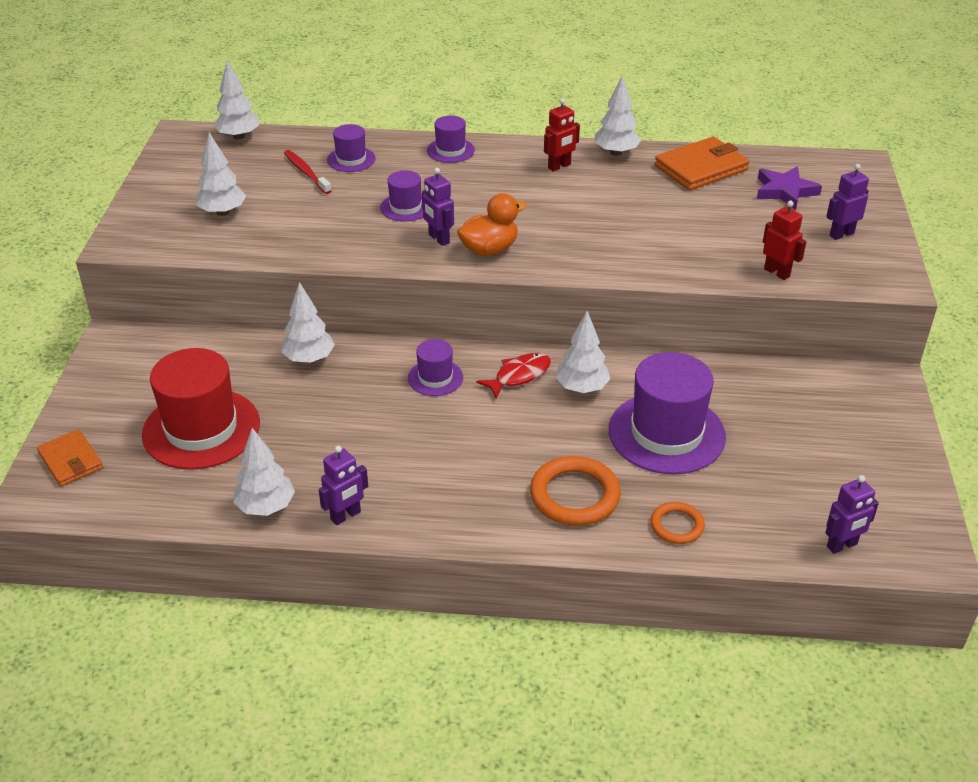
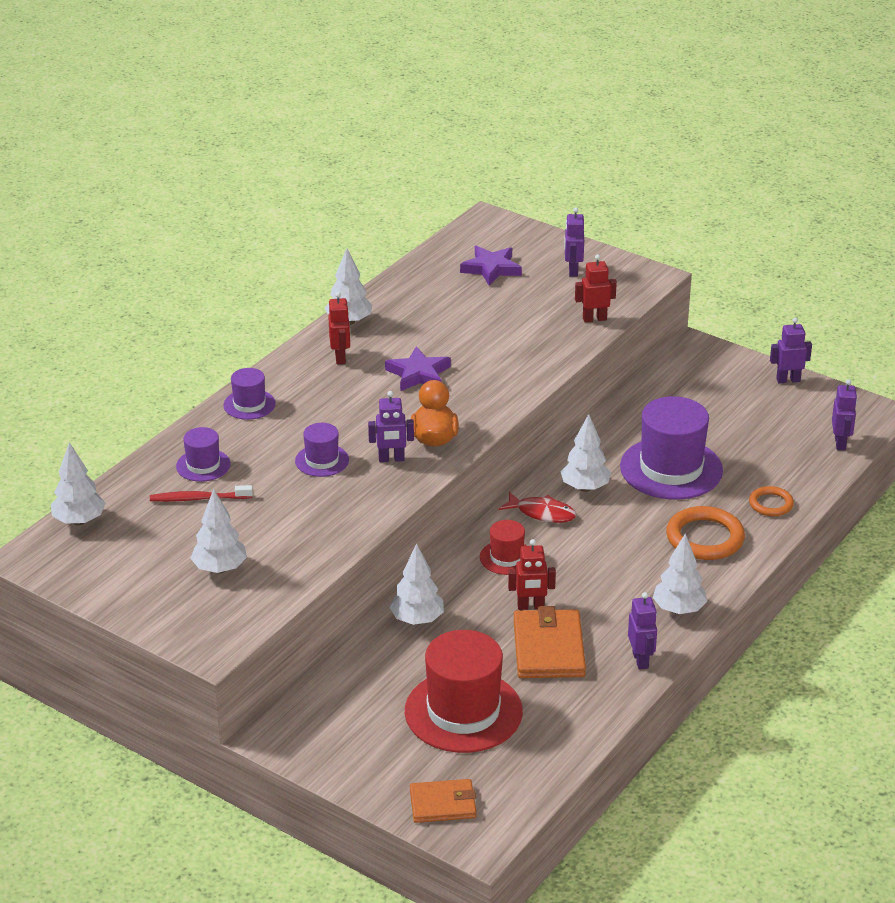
camera: 60 degrees left, 5 degrees down
(266, 507) = (597, 701): white tree -> white tree (678, 610)
(375, 417) = (530, 606): none -> red robot
(435, 378) = (506, 557): purple hat -> red hat
(519, 375) = (542, 513): red fish -> red fish turned 120 degrees clockwise
(577, 210) = (418, 374): none -> purple star
(701, 168) = (417, 291): orange wallet -> orange wallet (548, 648)
(911, 465) = (788, 380): none -> purple robot

